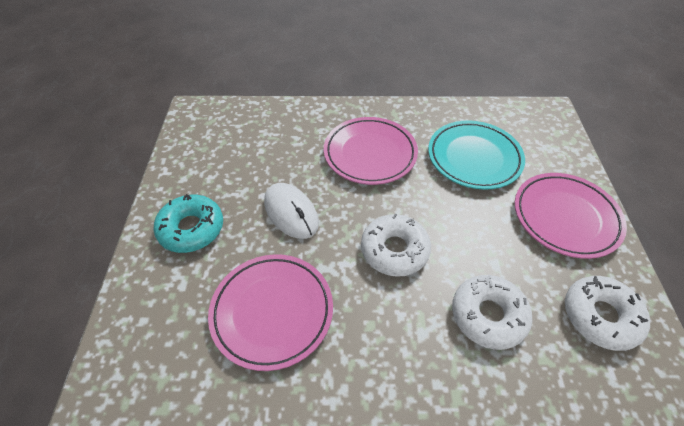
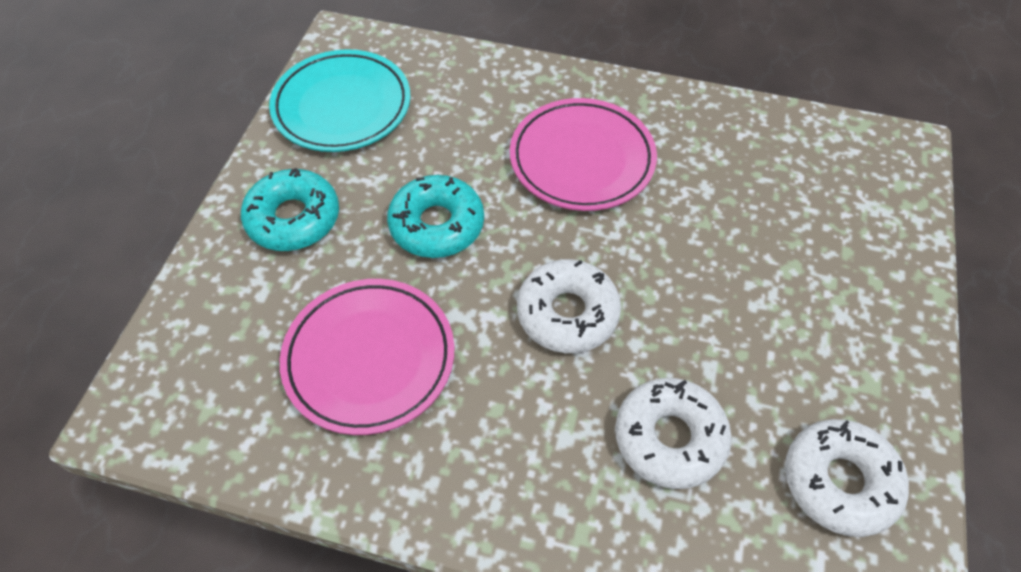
camera: 15 degrees right, 5 degrees up
(291, 212) = (437, 225): white mouse -> turquoise donut
(474, 158) = (743, 199): turquoise plate -> turquoise plate (342, 106)
(565, 217) = (851, 324): pink plate -> none

